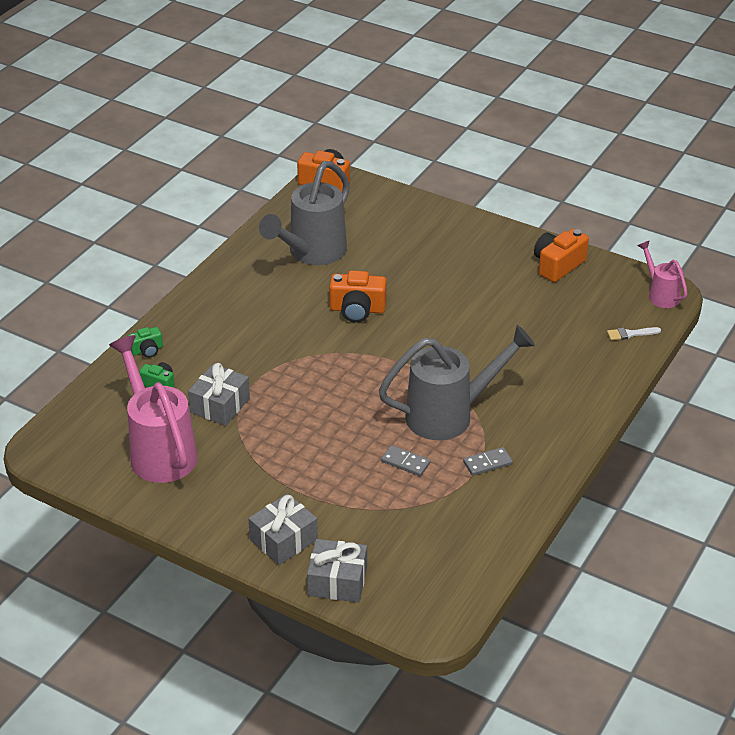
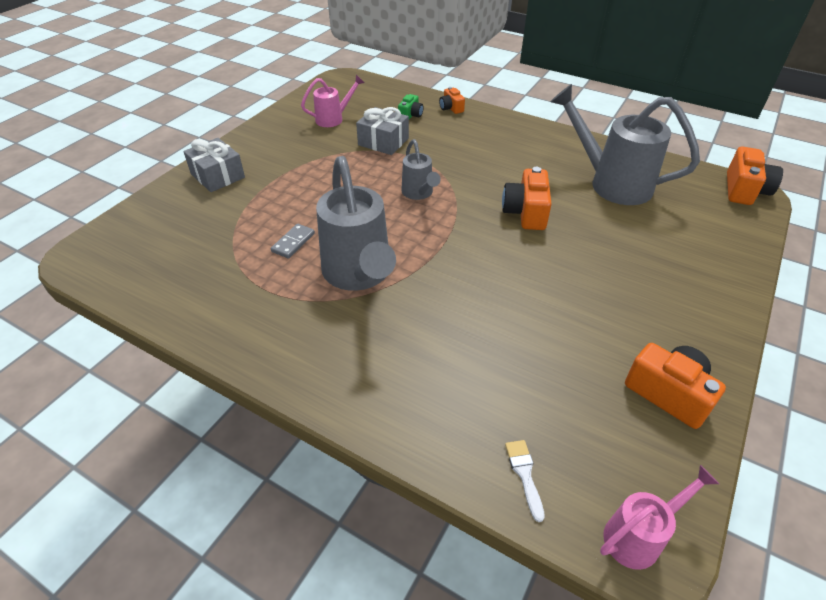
camera: 90 degrees right, 5 degrees up
(147, 350) = (451, 108): green camera -> orange camera
(159, 451) = (333, 119): pink watering can -> pink watering can, size x0.53
(324, 377) = (419, 193): none -> grey watering can
(337, 581) = (159, 203): grey gift -> none
(487, 463) = (279, 301): grey domino -> none

